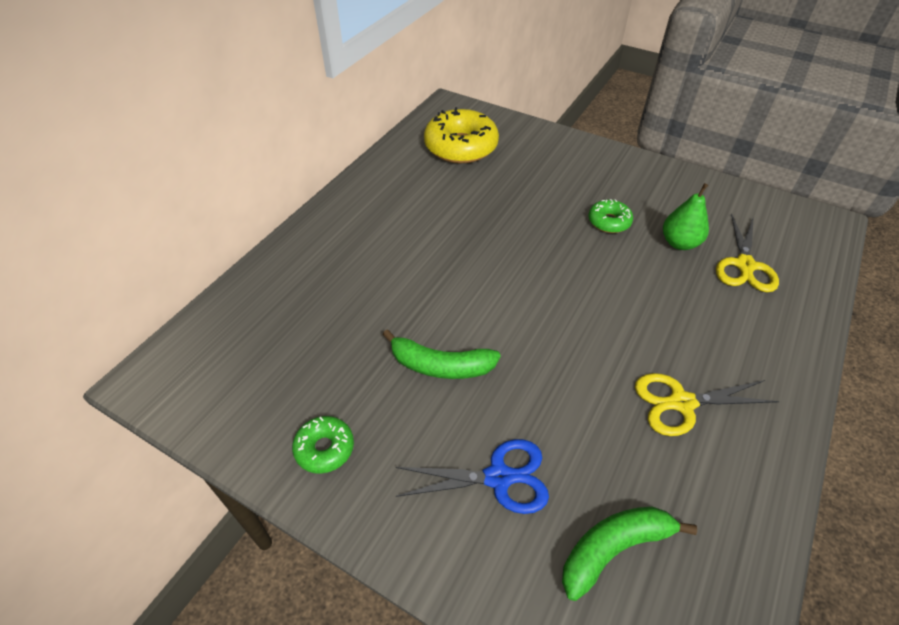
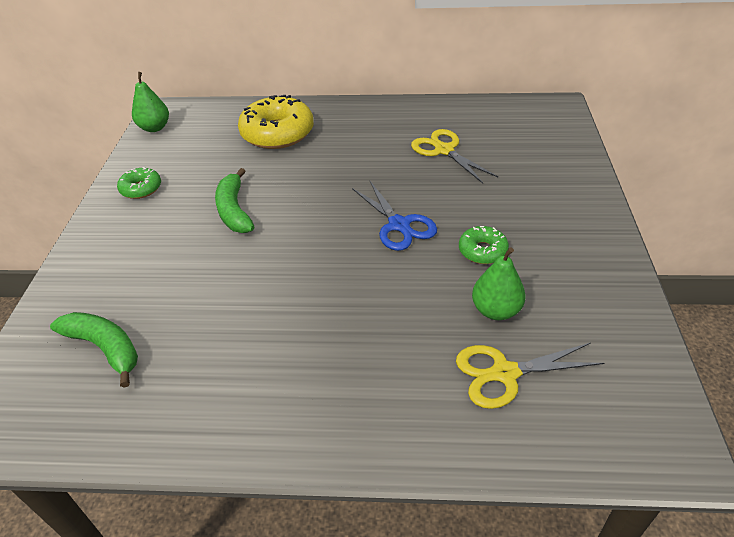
camera: 65 degrees right, 5 degrees down
(186, 401) = (155, 128): none -> green pear
(461, 147) = (503, 133): yellow donut -> yellow donut (277, 133)
(499, 477) = (146, 270): blue scissors -> blue scissors (399, 225)
(681, 403) = (267, 358): yellow scissors -> yellow scissors (444, 150)

